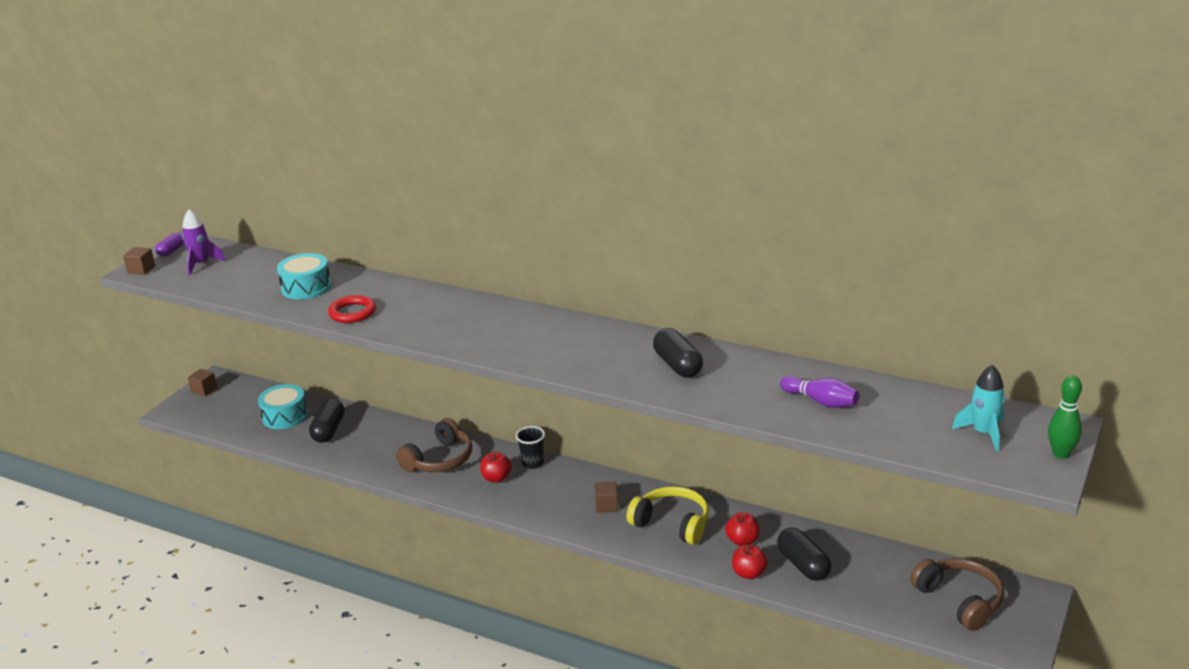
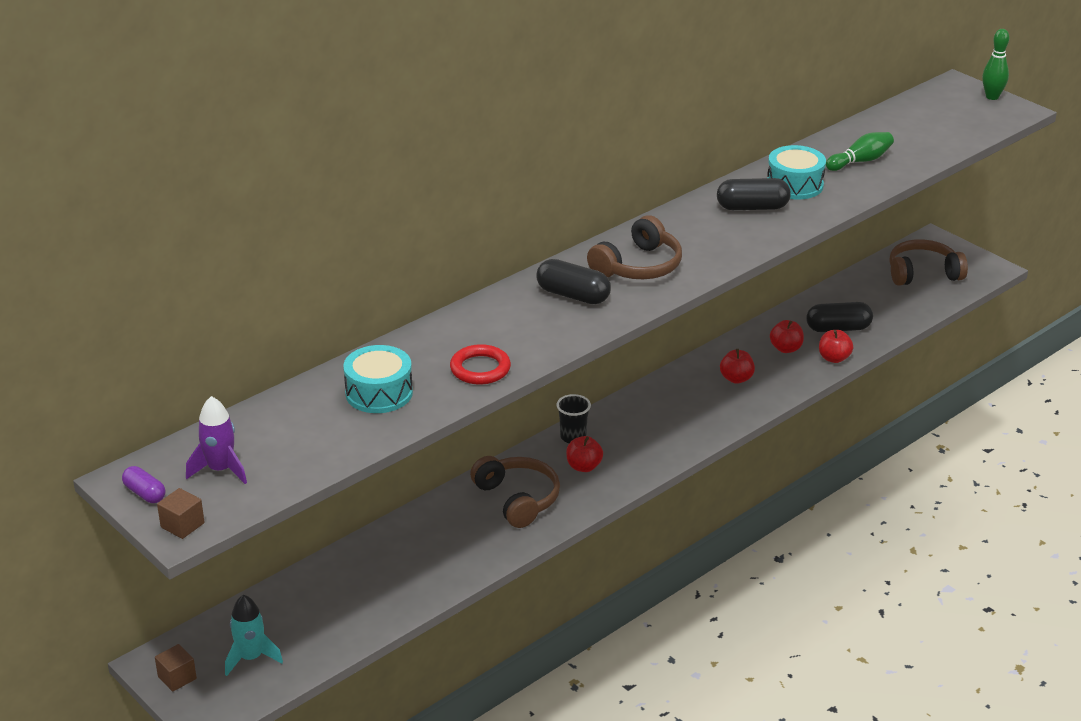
camera: 70 degrees left, 5 degrees up
(285, 416) = (317, 608): turquoise drum -> turquoise drum (794, 185)
(328, 430) = (384, 575): black capsule -> black capsule (573, 295)
(537, 337) = (638, 266): none -> brown headphones
(606, 505) = (681, 408): brown cube -> none
(672, 524) = (736, 379): yellow headphones -> red apple
(821, 401) = (860, 161): purple bowling pin -> green bowling pin
(983, 433) = (948, 114): turquoise rocket -> turquoise rocket (251, 658)

